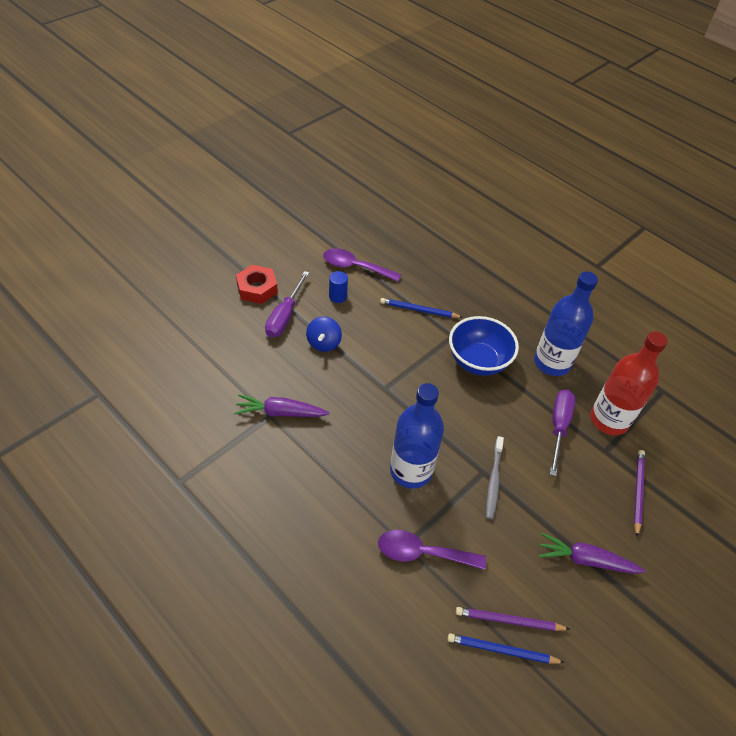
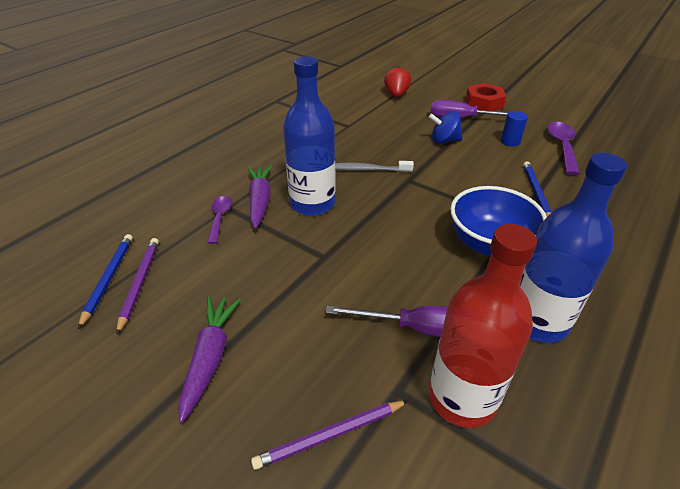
camera: 85 degrees right, 10 degrees down
(209, 355) = (396, 94): none -> red strawberry
(280, 412) = (353, 130): purple carrot -> purple carrot (260, 201)
(423, 553) = (220, 218): purple spoon -> purple spoon, size x0.62
(493, 481) = (313, 265): grey toothbrush -> grey toothbrush (366, 169)
(637, 492) = (331, 435): purple pencil -> purple pencil turned 150 degrees clockwise

